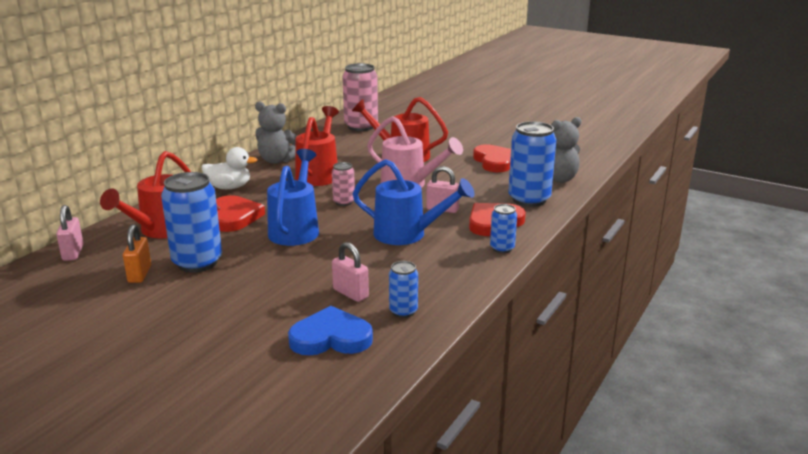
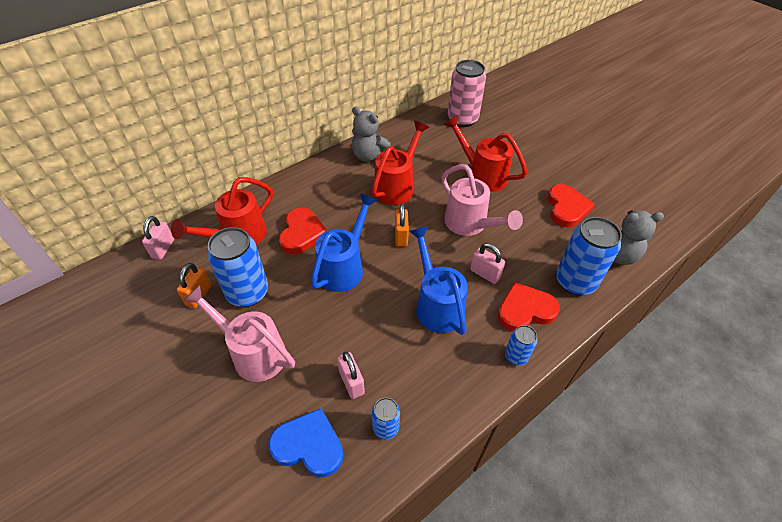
camera: 20 degrees right, 25 degrees up
(229, 187) = (315, 187): white duck -> none
(231, 297) = (253, 353): none -> pink watering can
(344, 202) = (401, 236): pink can -> orange padlock
(407, 234) = (436, 305): blue watering can -> blue watering can turned 150 degrees counterclockwise

